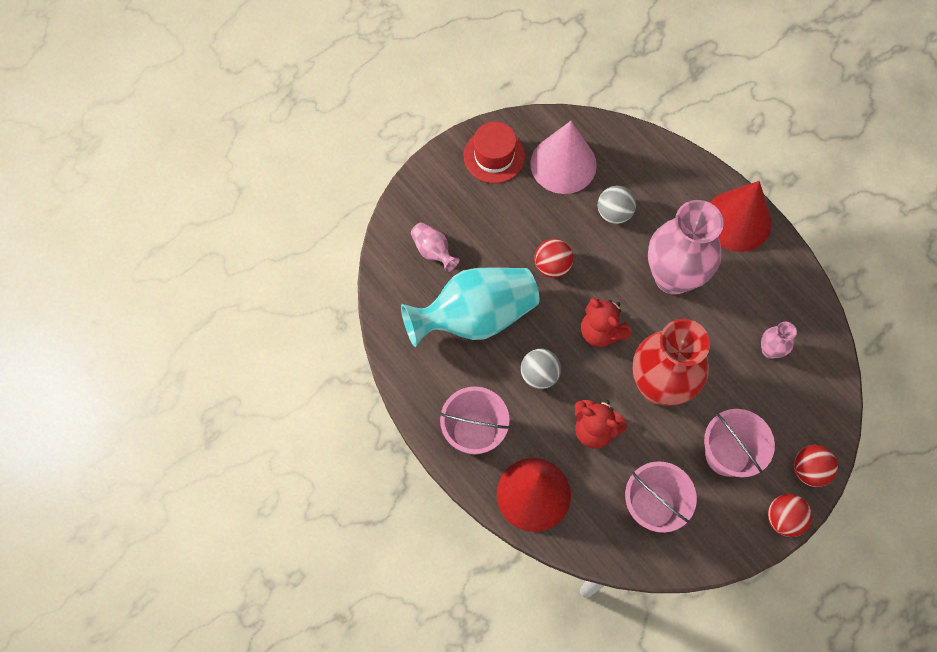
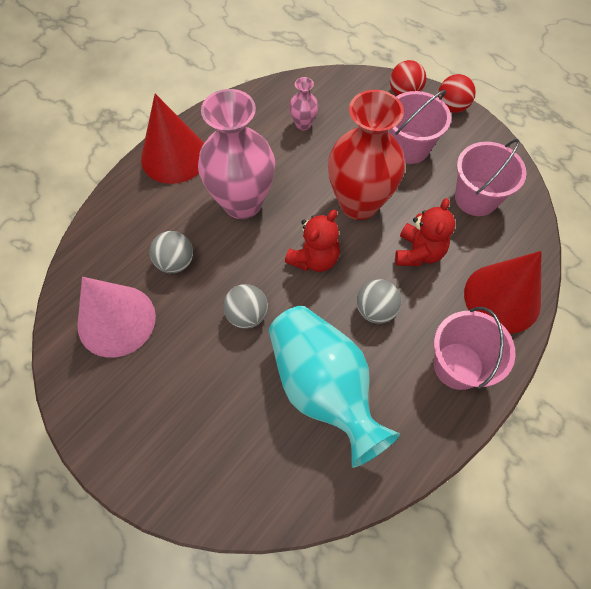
camera: 100 degrees left, 5 degrees down
(433, 251) = (247, 453): pink vase -> none
(494, 156) = (108, 401): red hat -> none
(552, 266) = (247, 315): red ball -> grey ball

